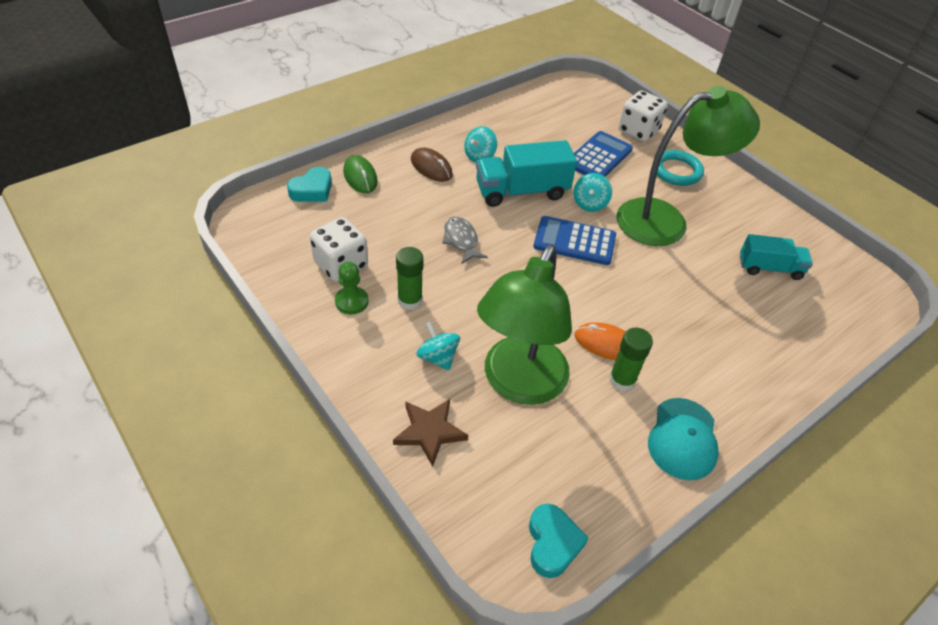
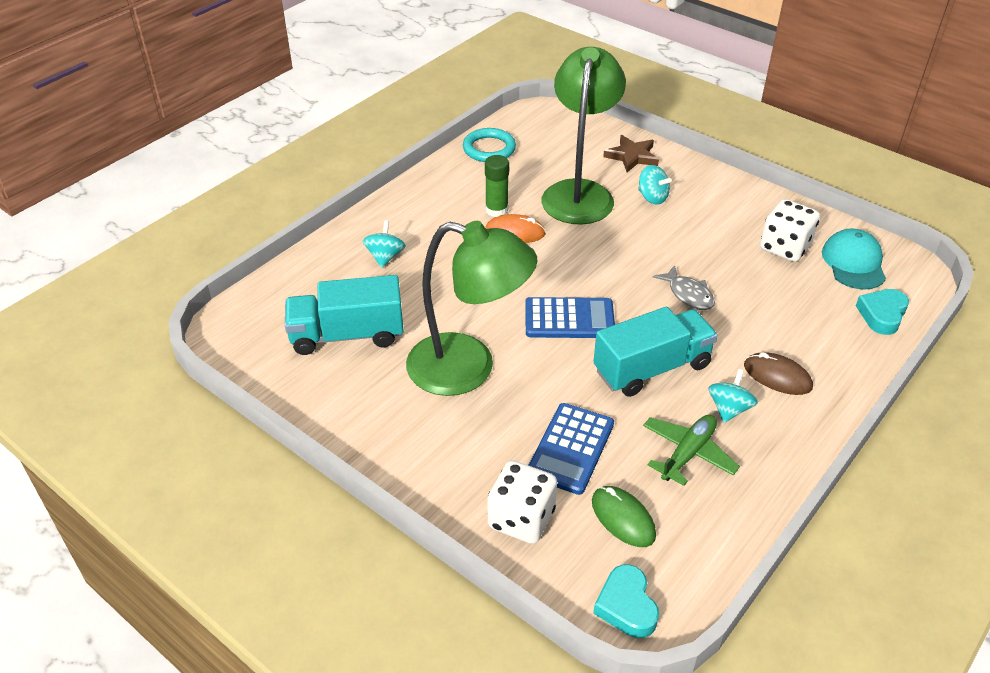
camera: 170 degrees right, 5 degrees down
(351, 301) = (750, 221): green pawn -> none
(360, 176) = (847, 343): green mouse -> green mouse (623, 518)
(410, 300) = (702, 232): green glue stick -> none
(522, 139) = (688, 453): none -> green plane
(552, 543) = (527, 123): turquoise heart -> turquoise heart (626, 606)
(589, 204) = (564, 370): turquoise spinning top -> turquoise spinning top (385, 257)
(665, 220) = (468, 369): green lamp -> green lamp turned 135 degrees counterclockwise
(676, 171) = (457, 451): turquoise ring -> turquoise ring (489, 149)
(683, 439) = (444, 184): turquoise cap -> turquoise cap (853, 263)
(769, 268) = (347, 335): turquoise truck -> turquoise truck, size x1.56

